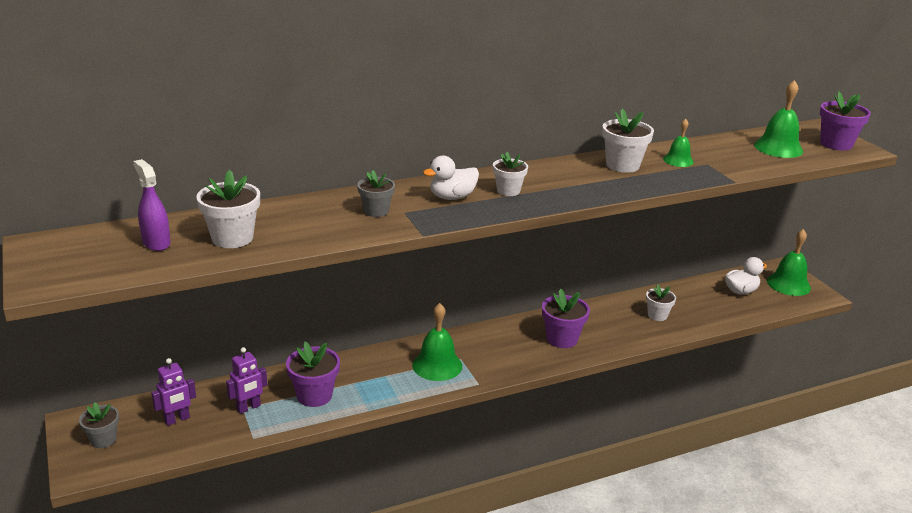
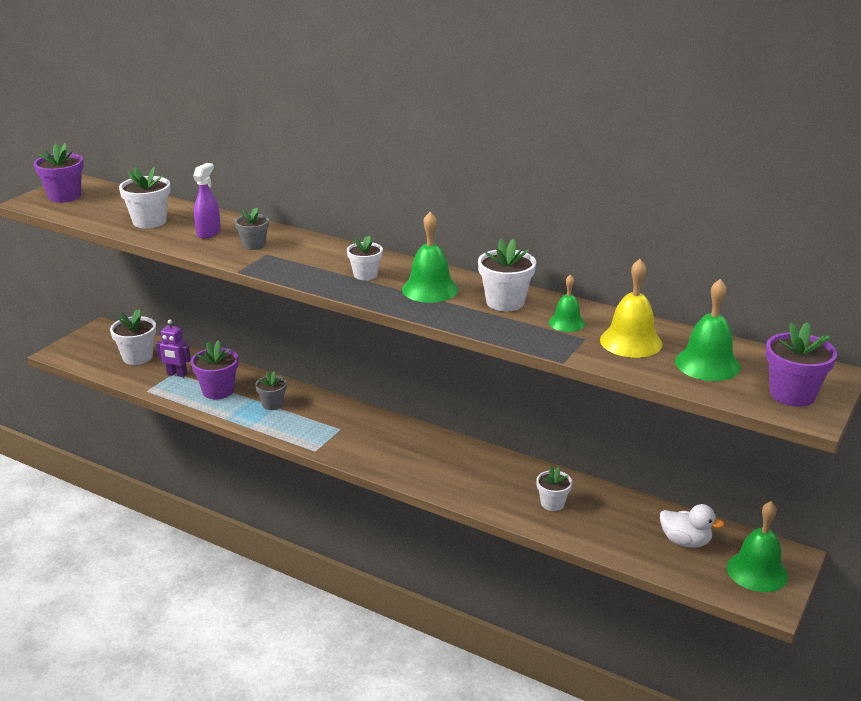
camera: 55 degrees right, 0 degrees up
(103, 440) = (93, 345): grey flower pot -> grey flower pot (272, 404)
(156, 243) = (115, 206): purple spray bottle -> purple spray bottle (208, 233)
(177, 419) = (137, 357): purple robot -> white flower pot
(437, 365) = (317, 422): green bell -> green bell (430, 289)
(452, 197) = (319, 260): white duck -> none
(562, 339) = (435, 465): purple flower pot -> purple flower pot (64, 196)
(726, 154) = (631, 342): none -> yellow bell

